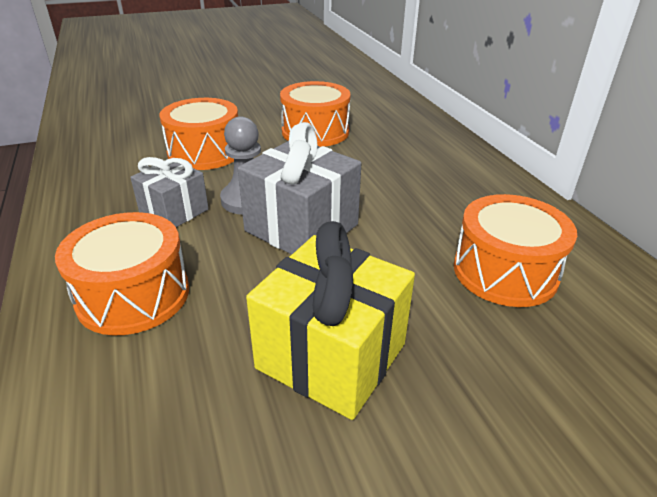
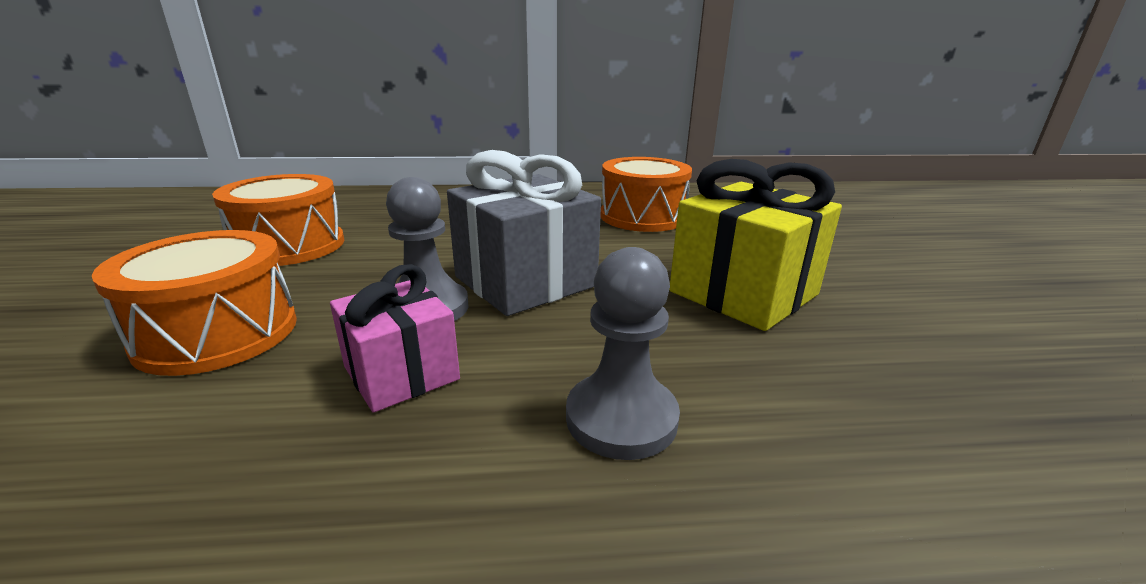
camera: 75 degrees left, 10 degrees down
(133, 295) = (621, 418): orange drum -> grey pawn
(174, 211) = (401, 373): grey gift -> pink gift

